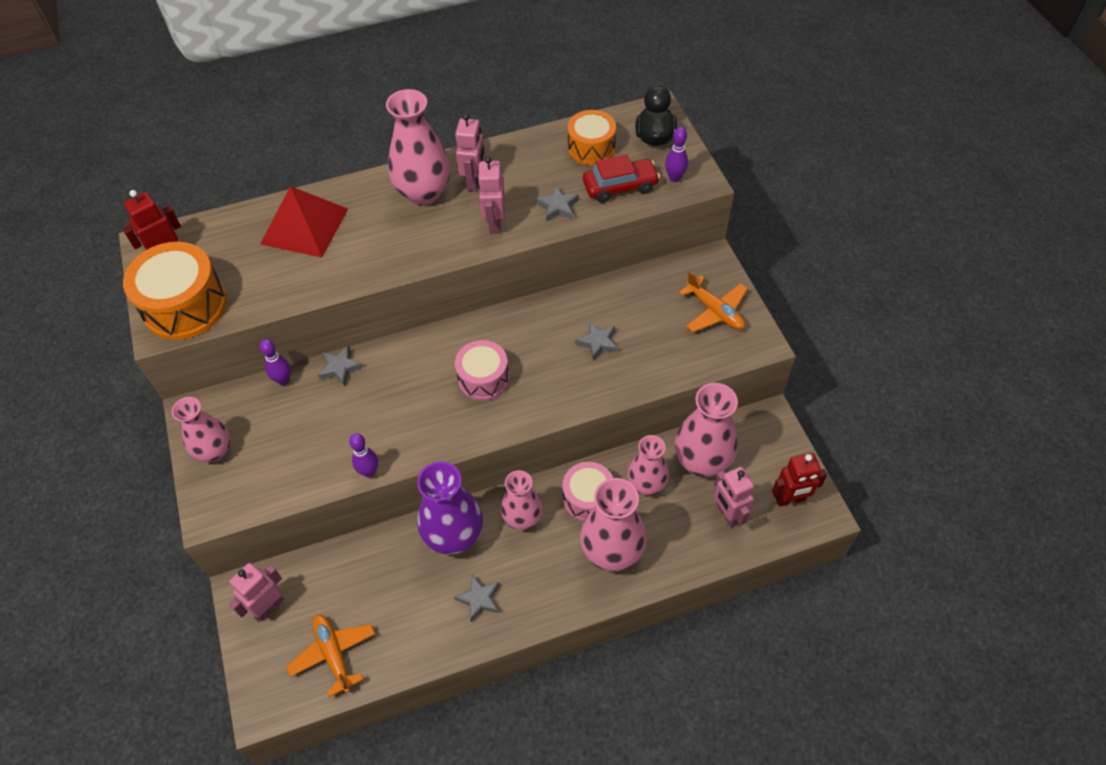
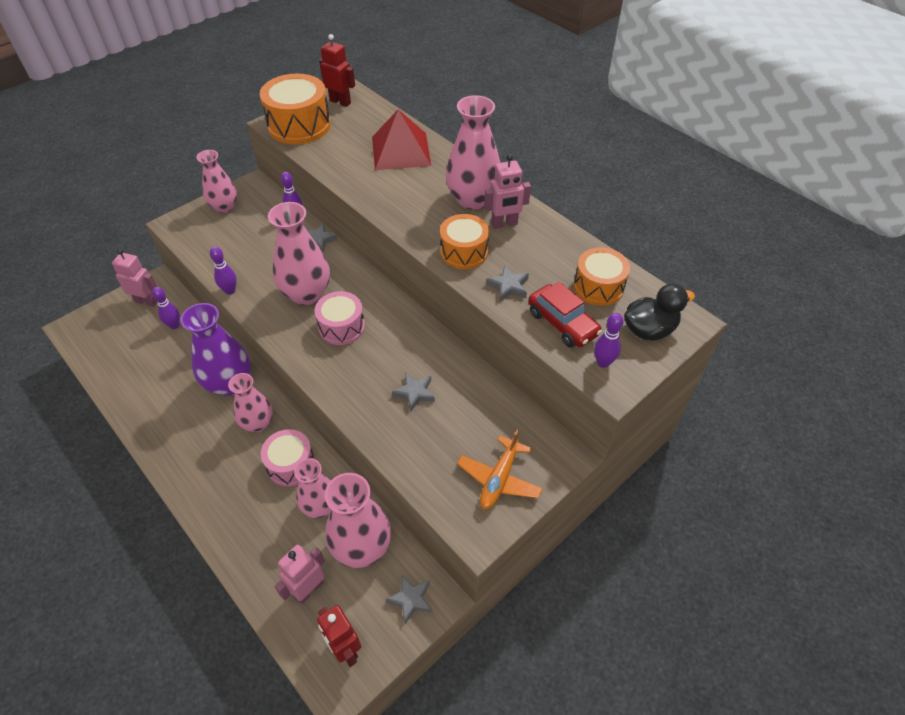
camera: 65 degrees right, 5 degrees down
(331, 579) = (174, 325): none -> purple bowling pin
(334, 654) = (116, 350): orange plane -> none
(479, 599) = (176, 420): grey star -> grey star (411, 599)
(494, 223) = (464, 252): pink robot -> orange drum
(612, 551) = (243, 501): pink vase -> pink vase (306, 294)

